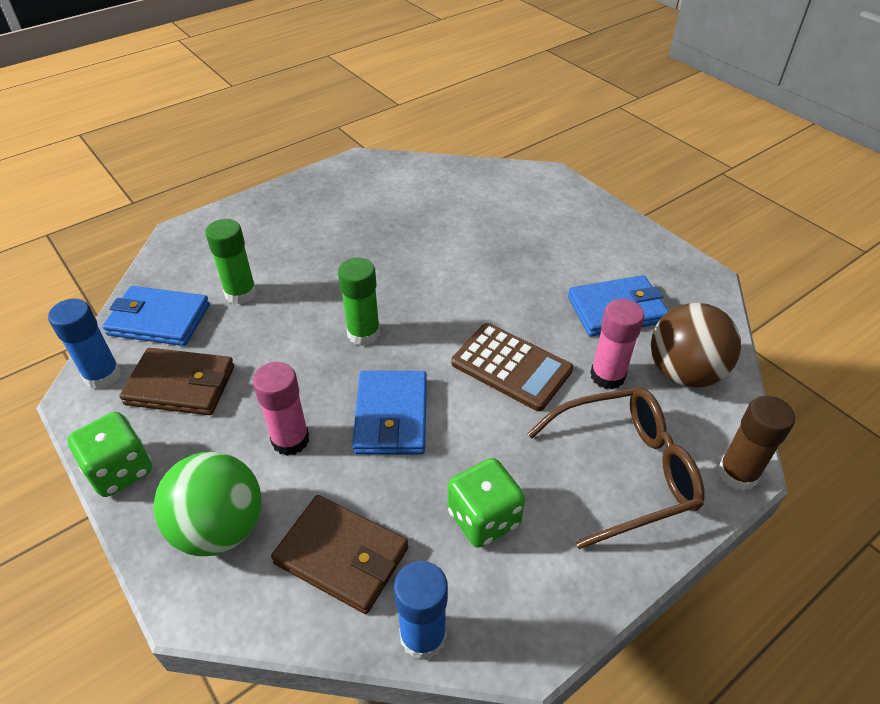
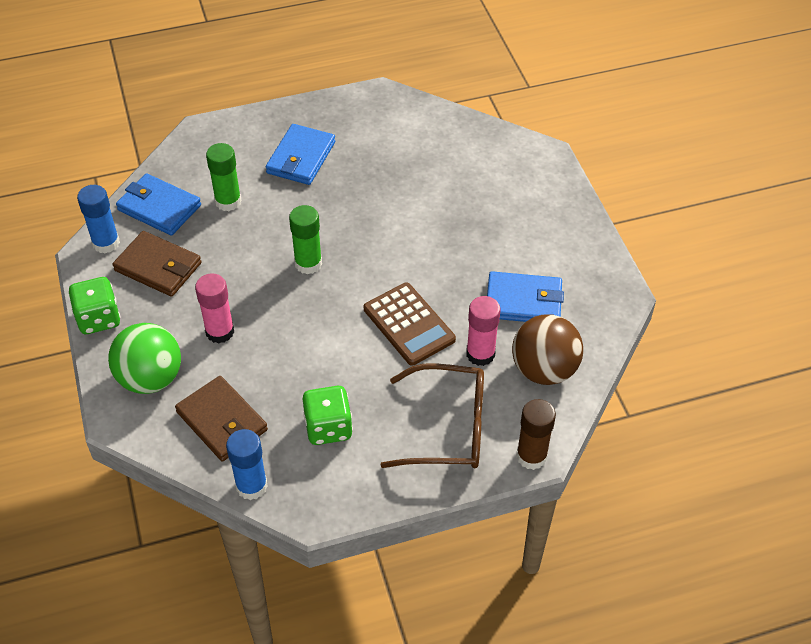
camera: 20 degrees right, 5 degrees up
(391, 416) = (299, 336): blue wallet -> blue wallet (301, 158)

